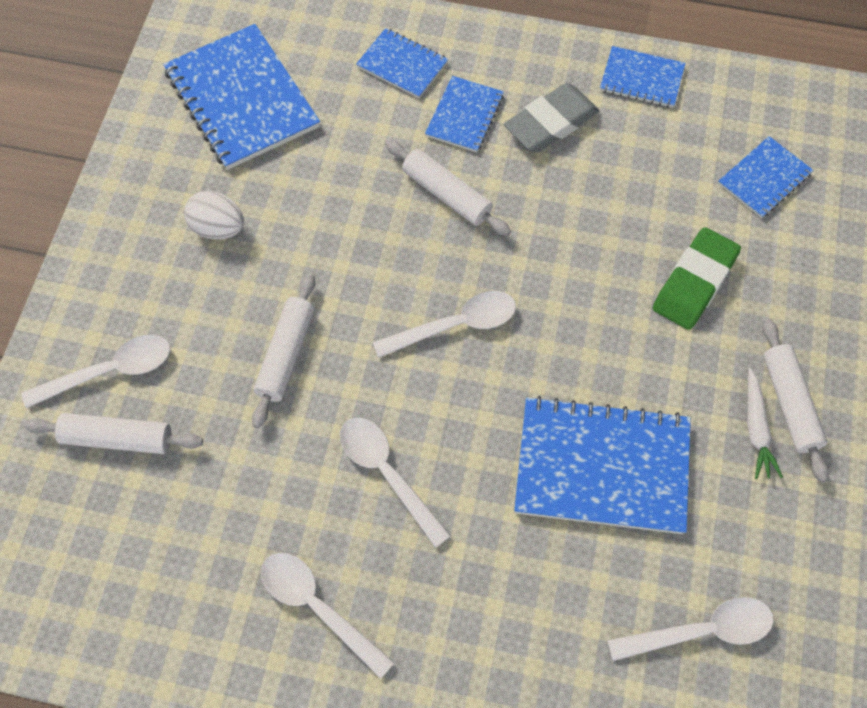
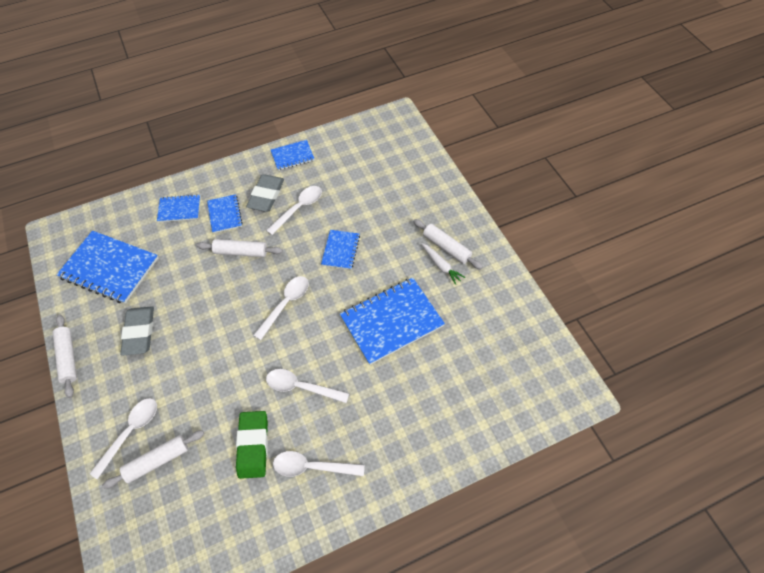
camera: 35 degrees left, 5 degrees down
(218, 228) = (139, 332): white egg -> grey eraser
(285, 355) = (215, 367): white rolling pin -> white rolling pin (68, 358)
(694, 282) = (374, 224): green eraser -> green eraser (253, 445)
(701, 631) = (479, 359): white spoon -> white spoon (299, 208)
(764, 179) = (372, 167): blue notebook -> blue notebook (341, 250)

